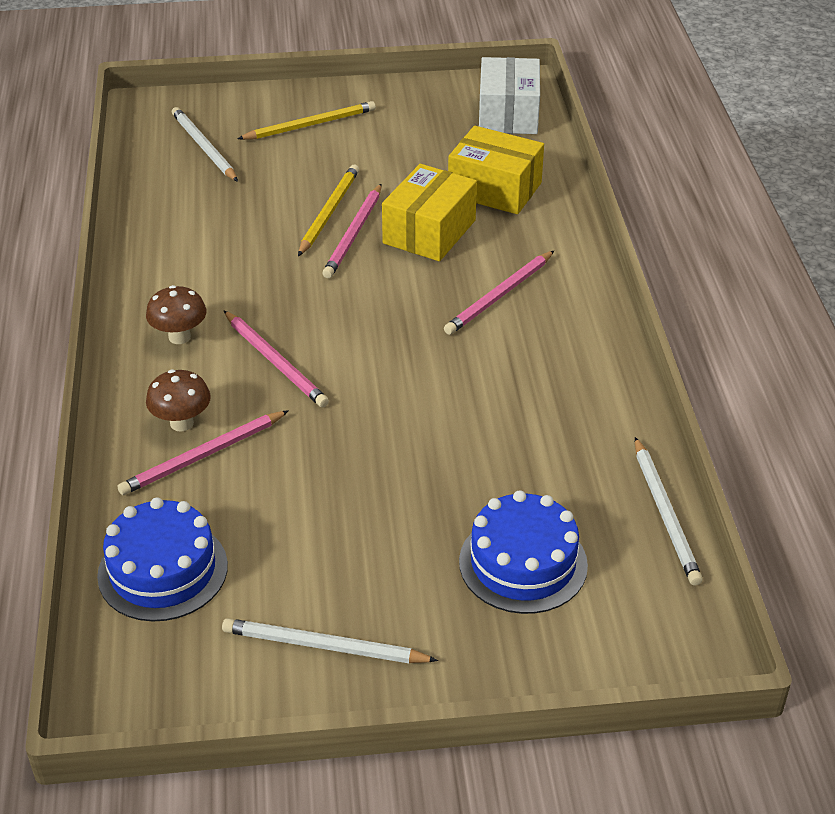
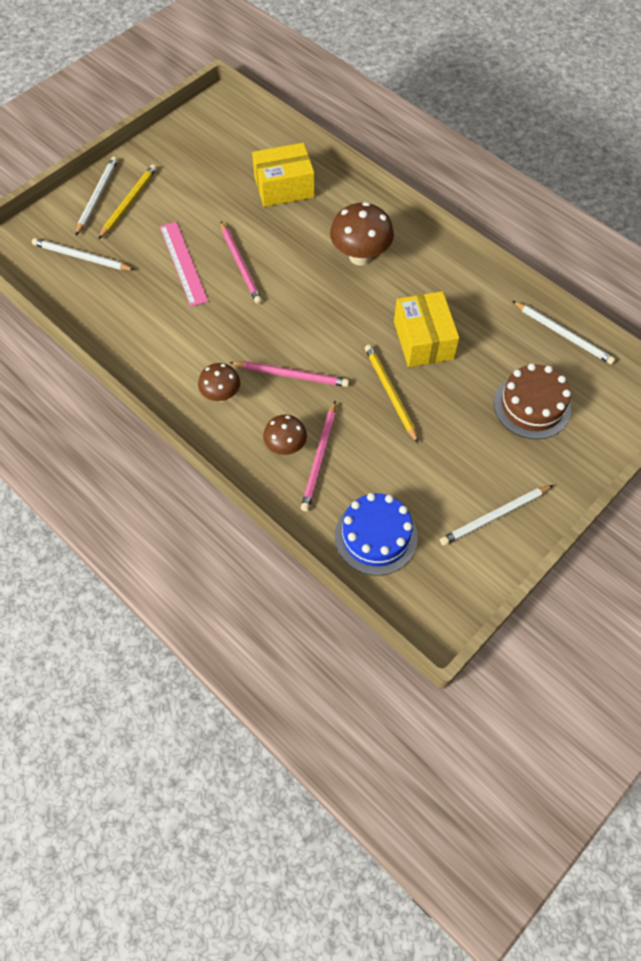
camera: 40 degrees left, 20 degrees up
(285, 106) = (97, 197): none -> white pencil
(295, 202) = (183, 263): none -> pink ruler
(328, 212) = (210, 259): yellow pencil -> yellow pencil (390, 393)
(429, 232) = (280, 238): yellow box -> yellow box (423, 340)
(500, 295) = (360, 256): pink pencil -> brown mushroom
(508, 114) = (236, 129): white box -> none
(523, 563) = (532, 406): blue cake -> brown cake

